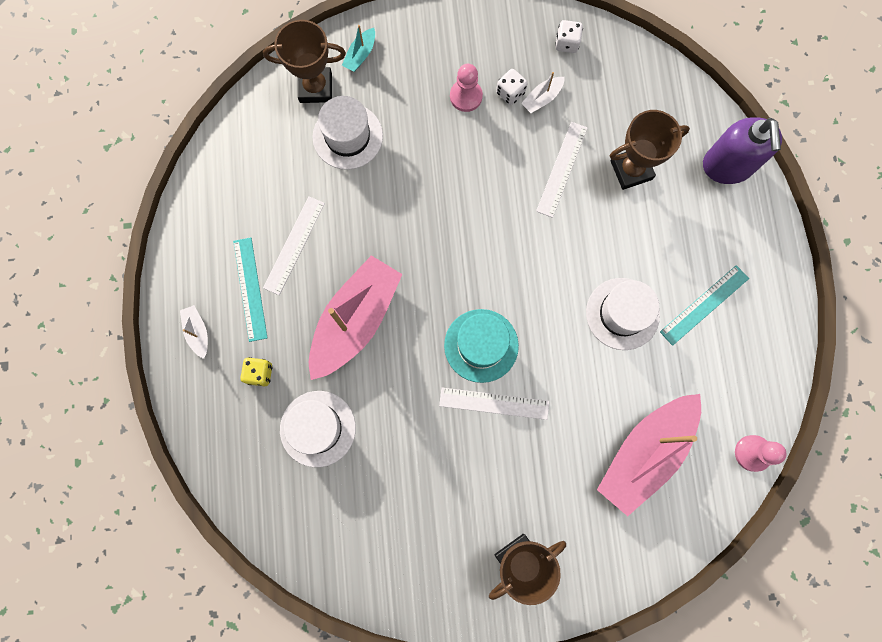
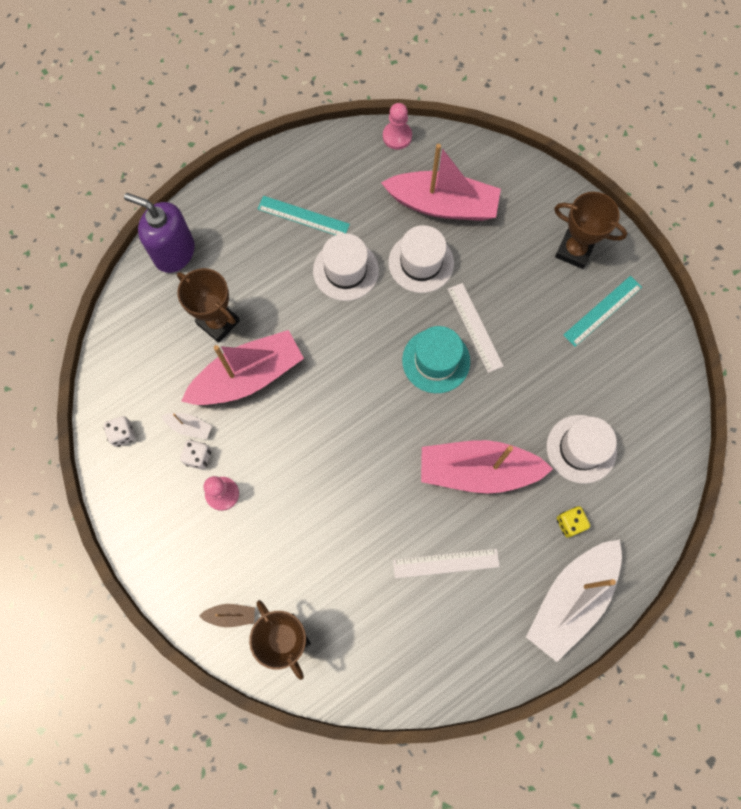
camera: 120 degrees left, 5 degrees down
(198, 332) = (571, 599): white boat -> white boat, size x2.44
(250, 289) = (507, 577): turquoise ruler -> turquoise ruler (602, 311)
(347, 136) = (319, 577): white hat -> white hat (421, 263)
(360, 54) = (230, 615): turquoise boat -> brown boat
(562, 169) = (247, 377): white ruler -> pink boat
(727, 166) = (174, 252): purple soap dispenser -> purple soap dispenser turned 120 degrees counterclockwise

